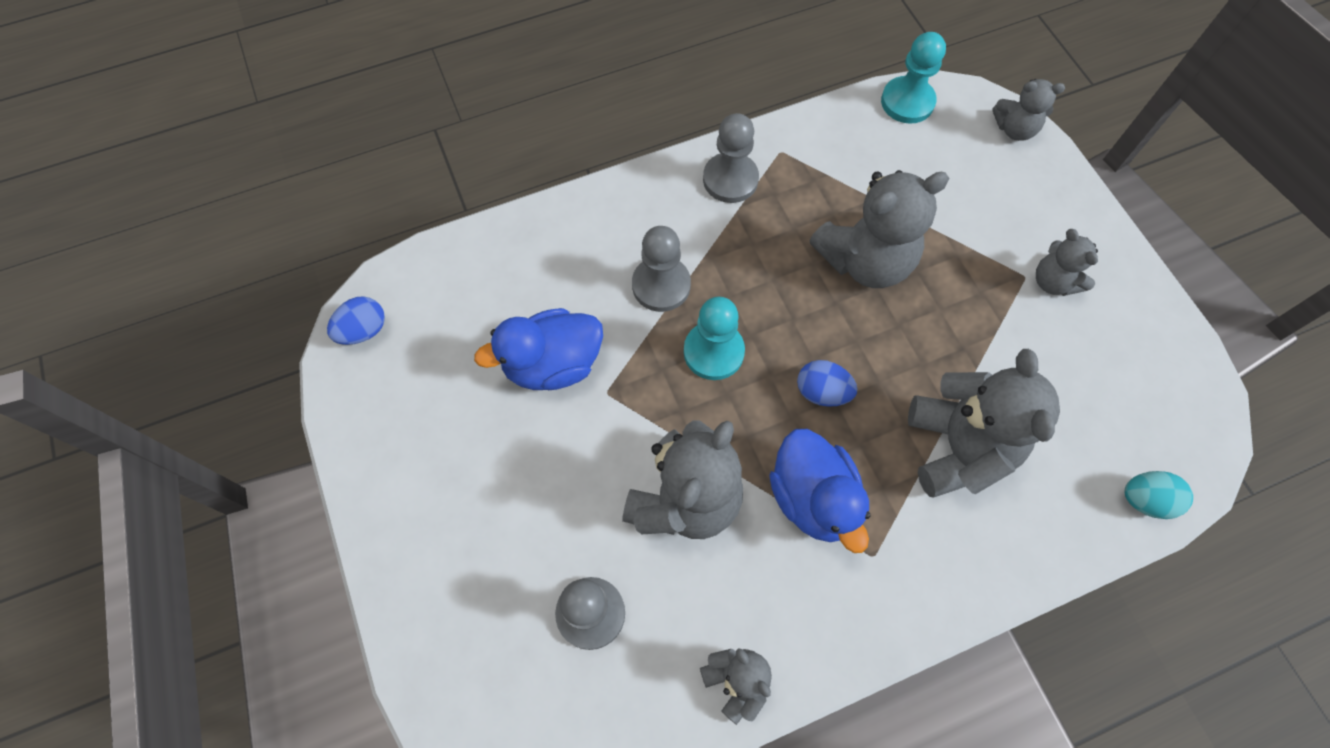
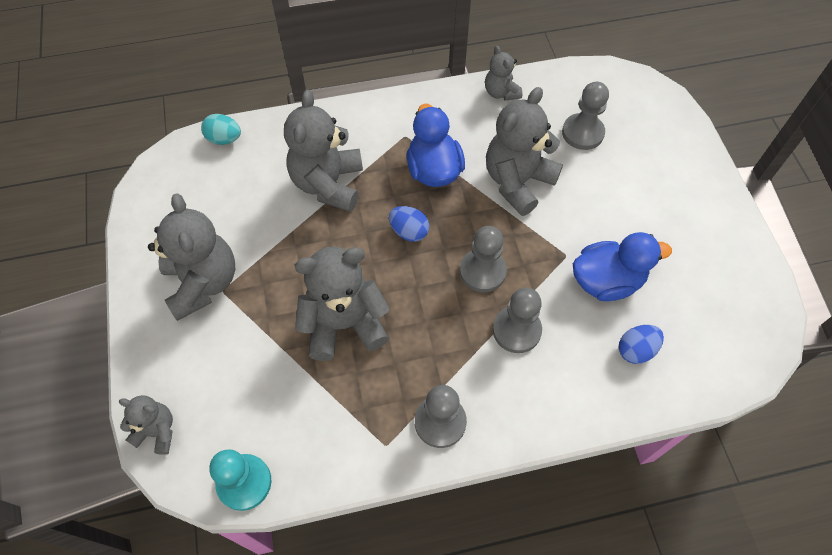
camera: 170 degrees left, 5 degrees down
(363, 330) = (760, 331): blue egg -> blue egg (636, 350)
(713, 352) = (482, 271): turquoise pawn -> grey pawn
(1053, 281) = (203, 283): grey teddy bear -> grey teddy bear, size x1.85

